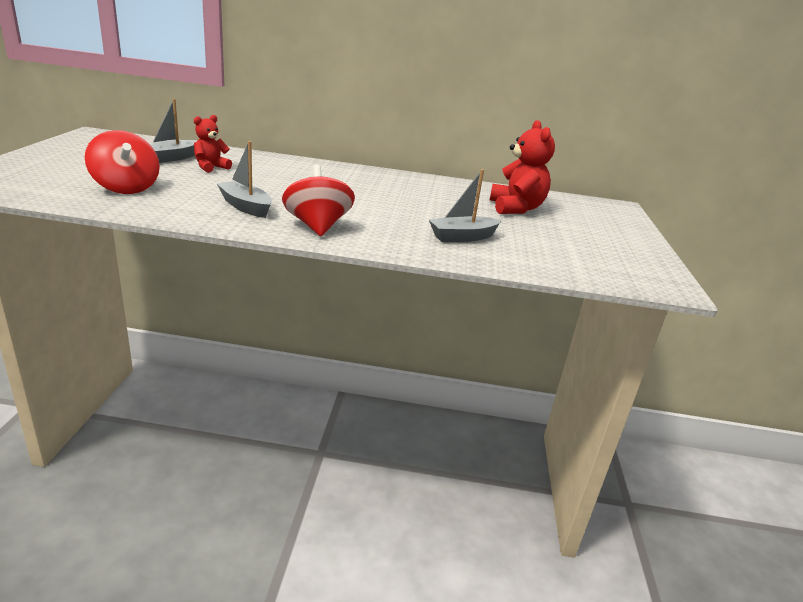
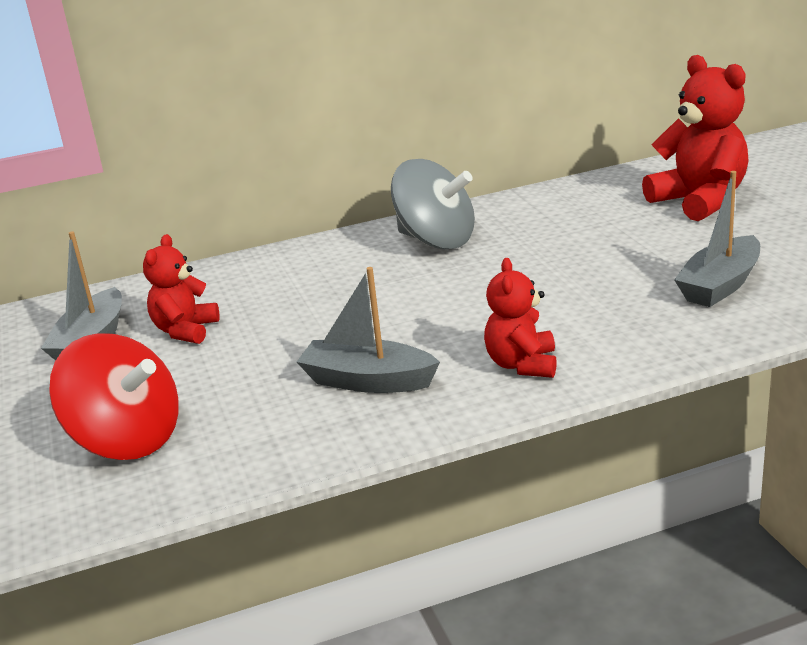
camera: 20 degrees left, 0 degrees up
(317, 226) = (522, 365): red spinning top -> red teddy bear
(366, 178) = (436, 240): none -> grey spinning top

